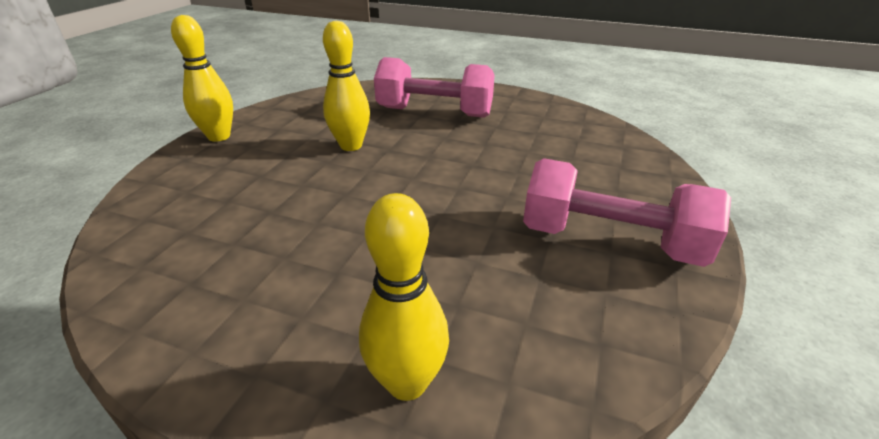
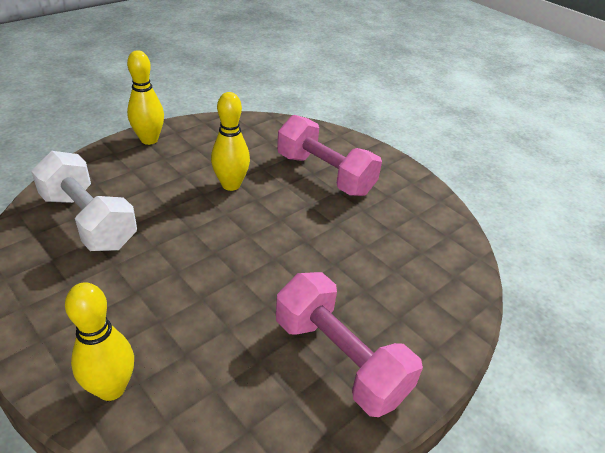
camera: 25 degrees right, 5 degrees up
(209, 228) = (89, 221): none -> white dumbbell

